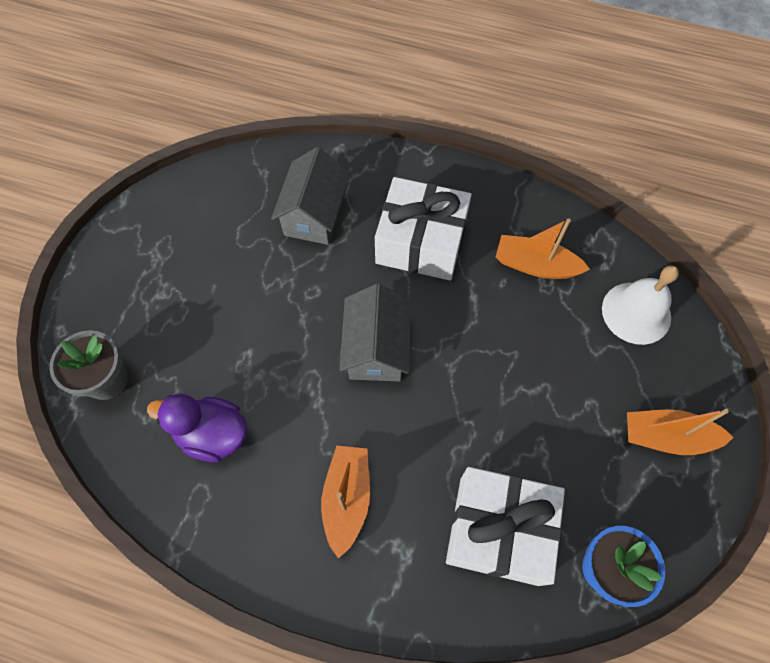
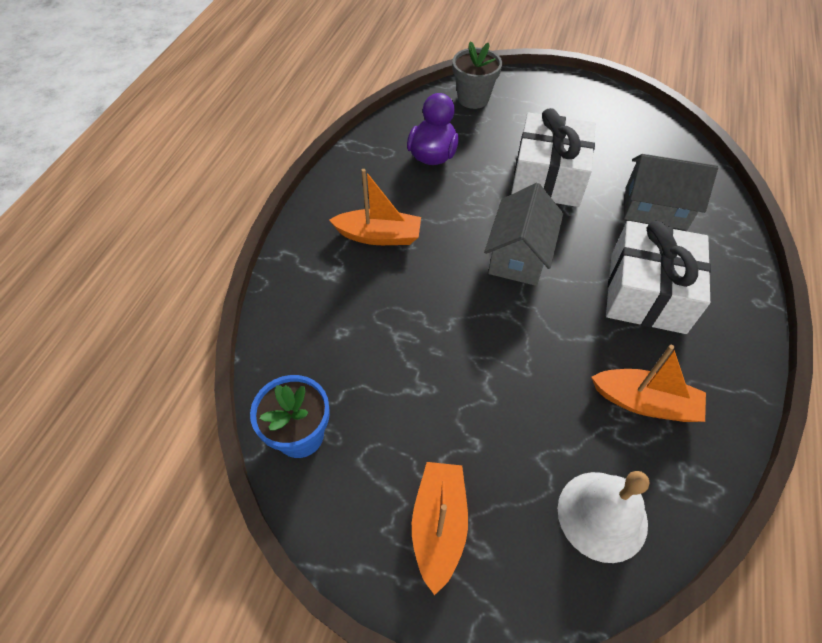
camera: 90 degrees right, 10 degrees down
(376, 348) = (519, 255): grey house -> grey house turned 75 degrees counterclockwise
(498, 530) = (345, 344): white gift -> white gift (548, 177)
(535, 265) = (645, 402): orange boat -> orange boat turned 90 degrees clockwise

